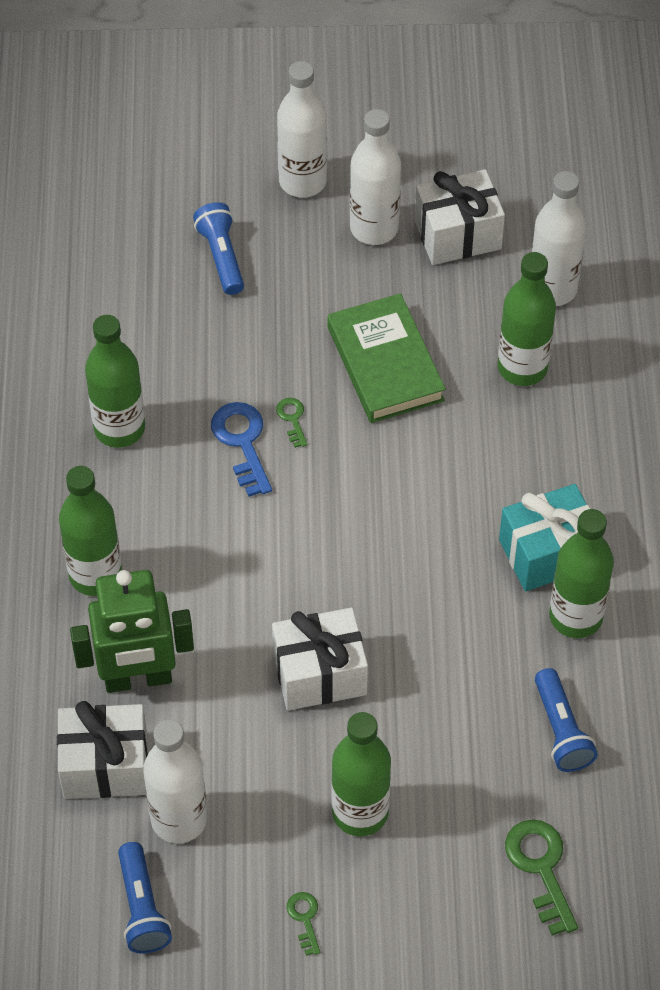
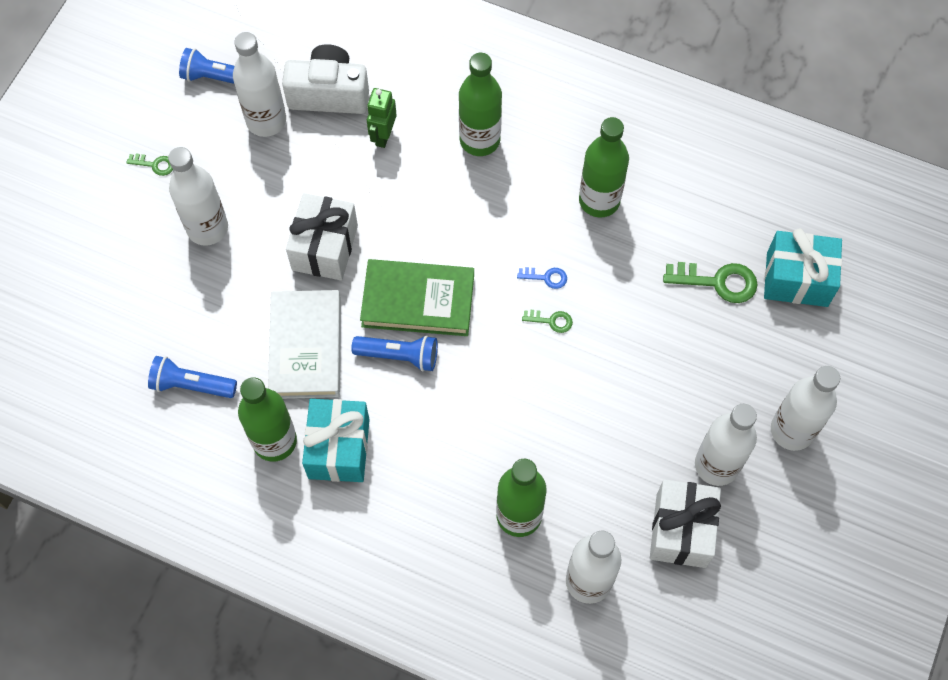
camera: 115 degrees right, 10 degrees up
(105, 765) = (329, 93): white gift -> white camera
(129, 226) = (797, 279): none -> turquoise gift
(138, 679) = (383, 136): green robot -> green robot, size x0.55
(221, 256) = (735, 335): blue flashlight -> blue flashlight (399, 356)
(242, 443) = (546, 277): blue key -> blue key, size x0.54
(360, 812) = (207, 228): green bottle -> white bottle
(385, 364) = (572, 411): green book -> green book (418, 301)
(452, 636) = (306, 347): none -> white book
(541, 868) = (100, 321): green key -> green key (717, 282)

